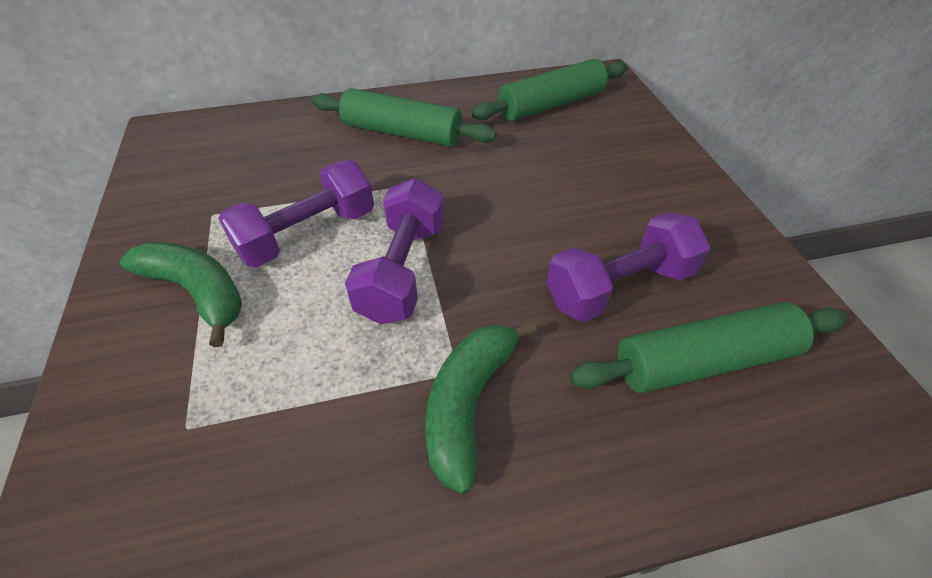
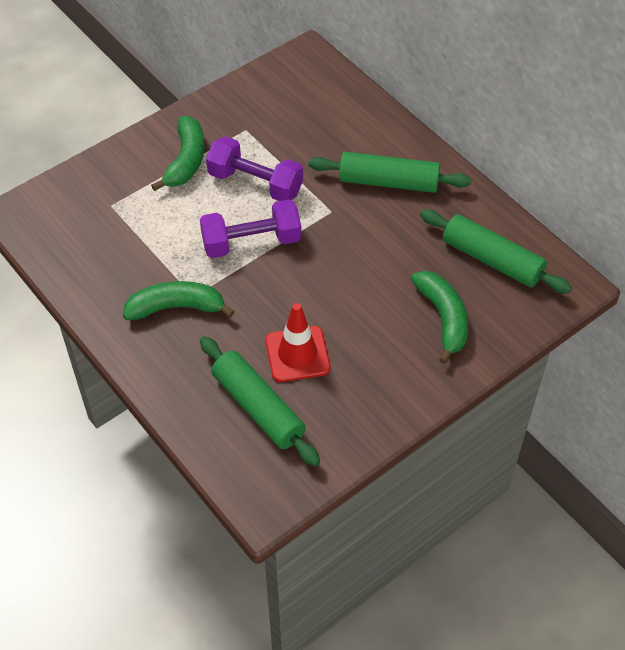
camera: 65 degrees right, 5 degrees up
(402, 133) = (388, 182): green rolling pin -> green rolling pin turned 75 degrees counterclockwise
(611, 155) = (443, 318): none -> green banana
(619, 287) = (297, 354): purple dumbbell -> red traffic cone

